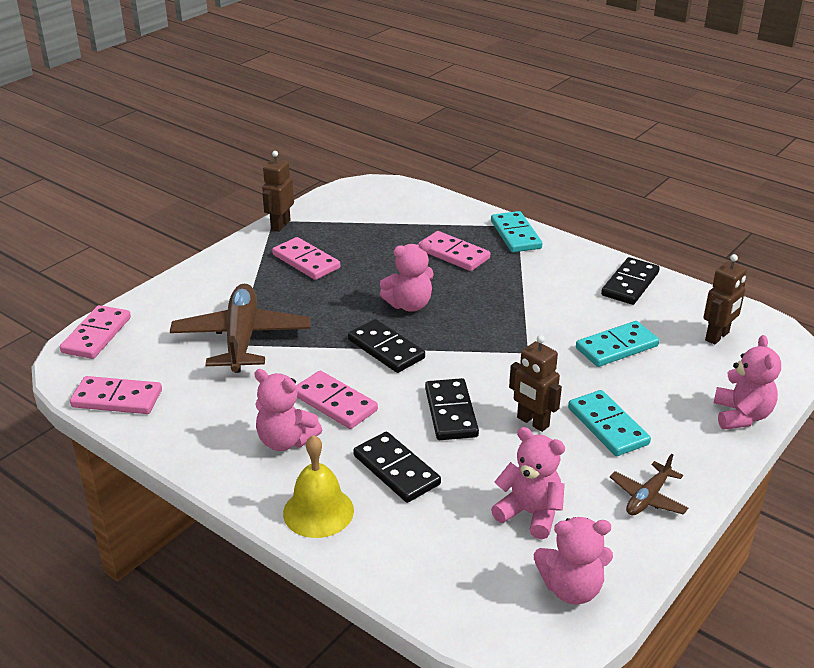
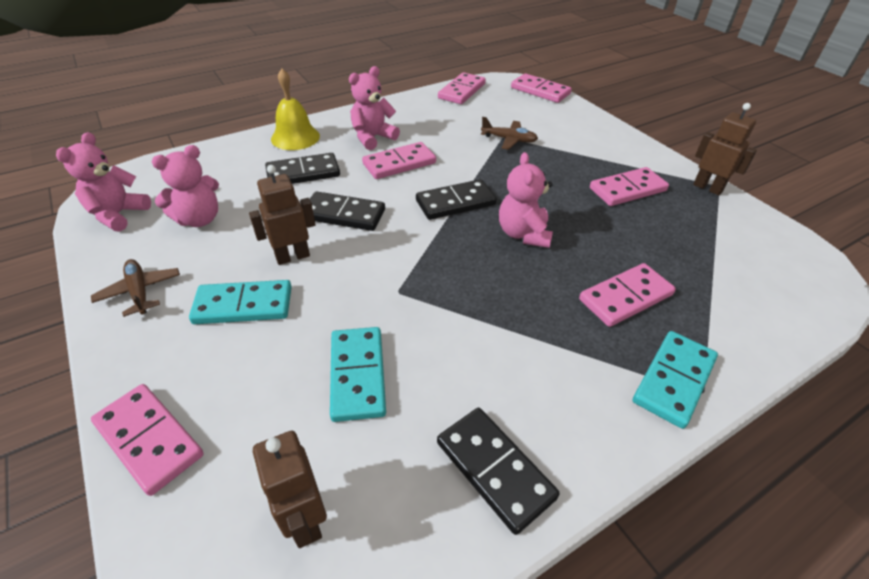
camera: 110 degrees right, 10 degrees up
(242, 338) = (509, 140): brown plane -> brown plane, size x0.49
(516, 235) = (674, 380): turquoise domino -> turquoise domino turned 60 degrees counterclockwise
(741, 416) = (149, 439): pink teddy bear -> pink domino

